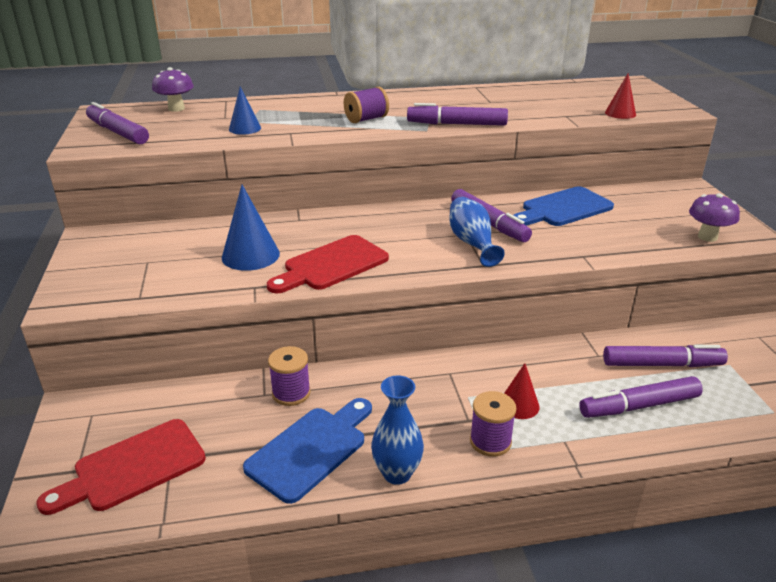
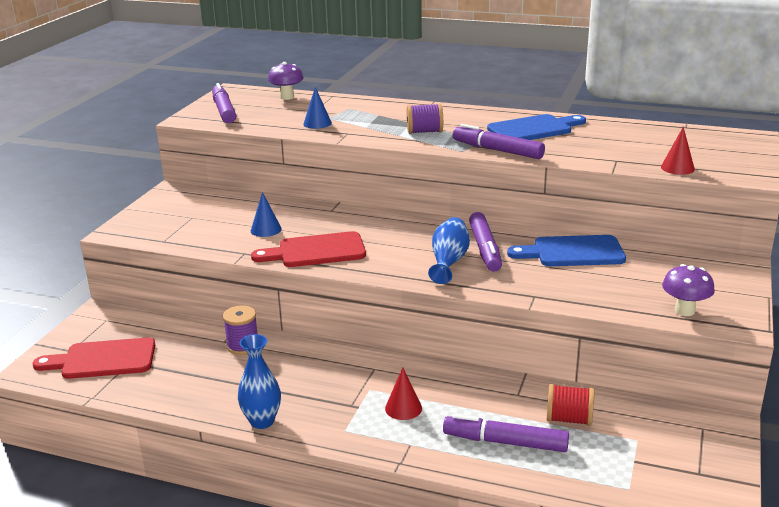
camera: 30 degrees right, 5 degrees down
(250, 255) = (266, 229): blue cone -> blue cone, size x0.63
(311, 449) = (220, 386): blue cutting board -> blue cutting board (533, 129)
(490, 441) = (351, 425): purple spool -> none
(662, 364) = (569, 419): purple marker -> red spool

